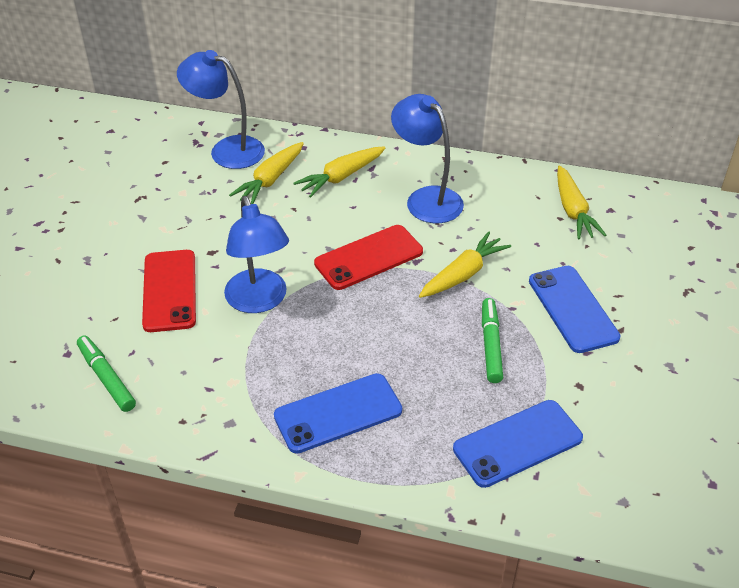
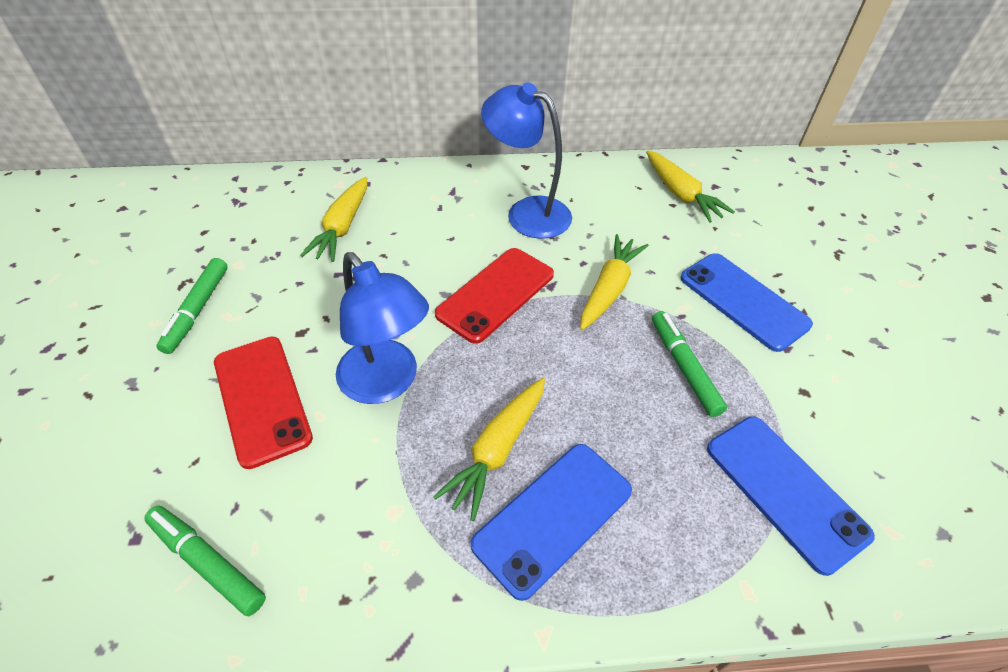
camera: 20 degrees left, 5 degrees up
(144, 219) = (198, 309): none -> green marker
(227, 150) = (277, 203): blue lamp -> none
(341, 177) = (423, 208): yellow carrot -> yellow carrot (497, 450)
(517, 443) = (785, 491): blue phone -> blue phone turned 75 degrees counterclockwise

